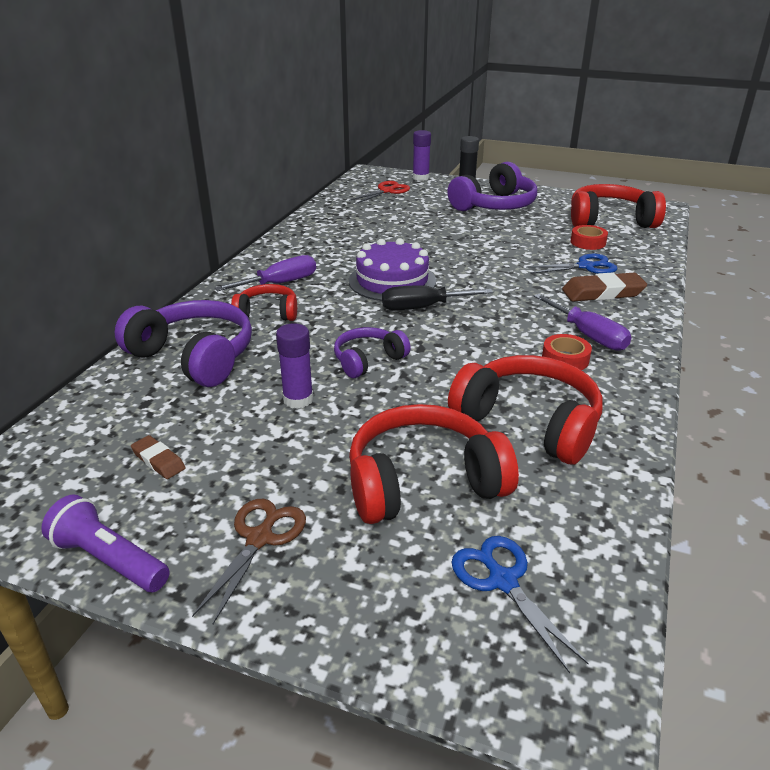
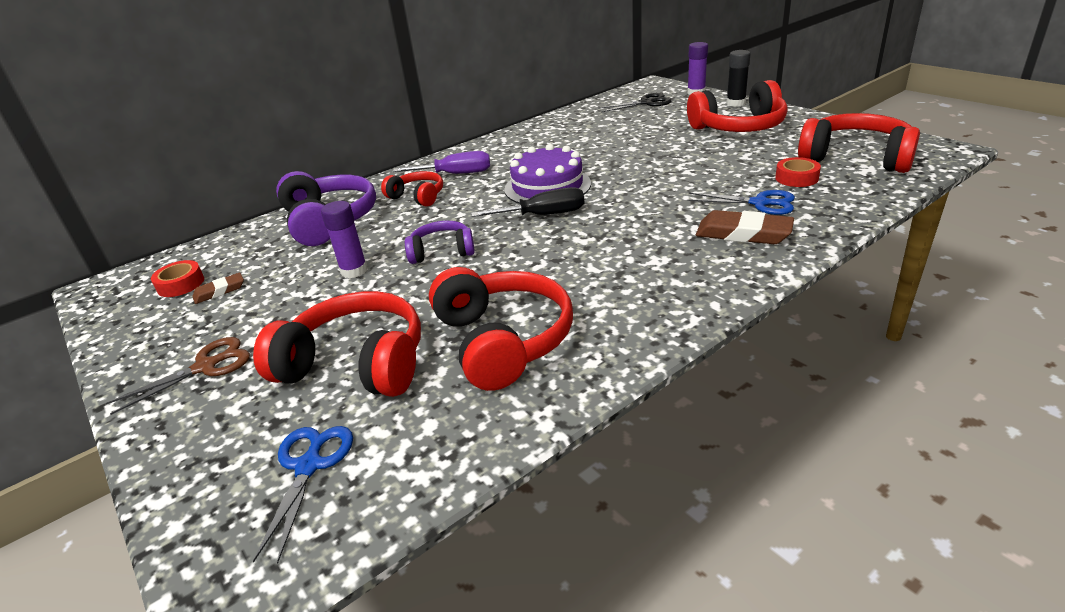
camera: 35 degrees right, 0 degrees up
(109, 559) = (118, 349): purple flashlight -> none
(158, 460) = (219, 291): brown eraser -> brown eraser turned 75 degrees clockwise
(387, 191) = (646, 103): red scissors -> black scissors
(423, 307) = (543, 215): black screwdriver -> black screwdriver turned 150 degrees clockwise
(494, 205) = (739, 127): purple headphones -> red headphones
(565, 359) = (614, 291): red tape -> red tape (181, 284)
(588, 335) = (668, 274): purple screwdriver -> none

